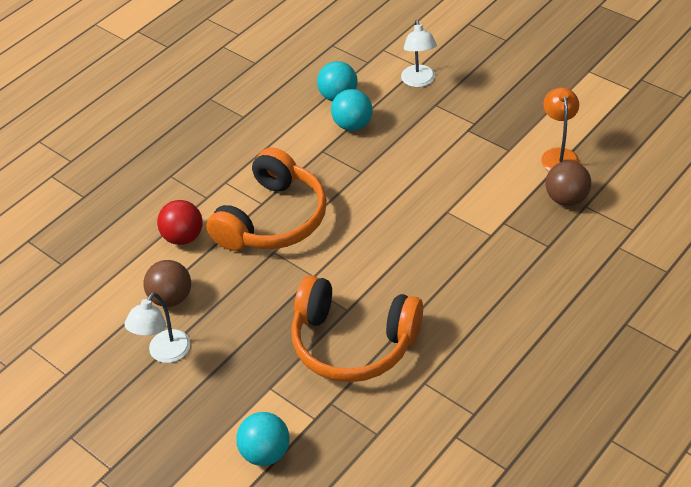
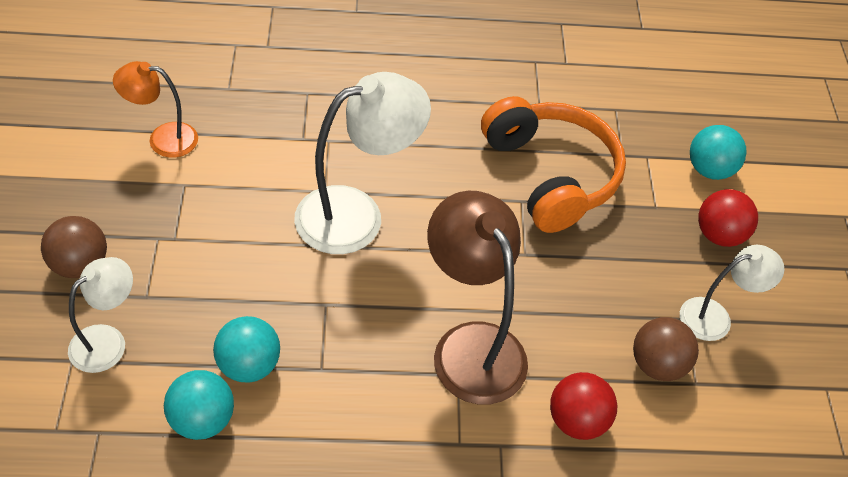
camera: 140 degrees left, 5 degrees up
(212, 408) = (719, 235): none -> red ball
(273, 219) = (471, 345): orange headphones -> brown lamp
(414, 217) = (356, 214): none -> white lamp
(558, 155) = (163, 139): orange lamp -> orange lamp turned 45 degrees clockwise
(566, 199) = (229, 106): brown ball -> brown ball (80, 264)

